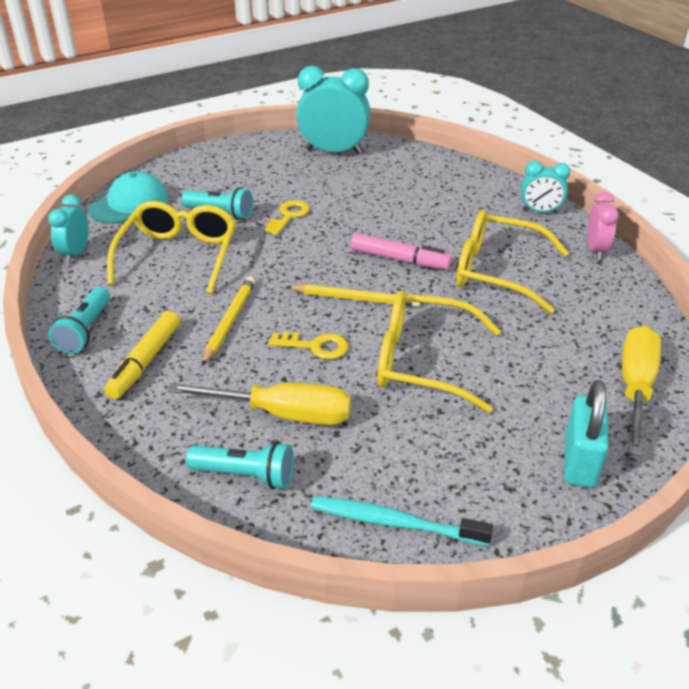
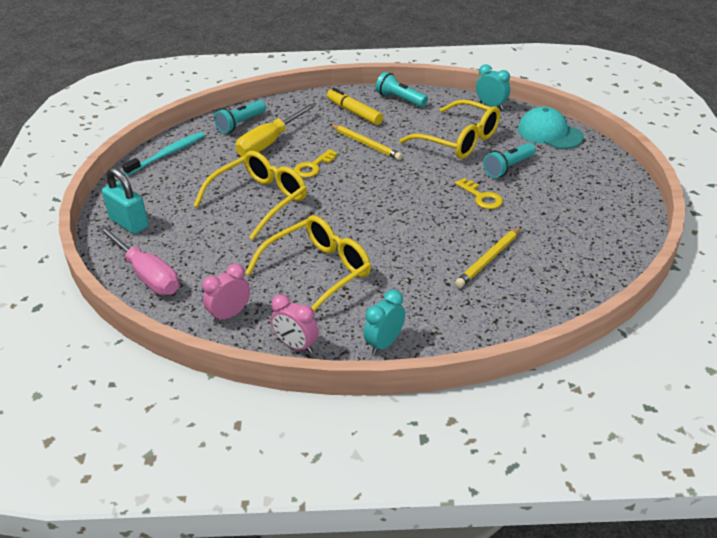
camera: 120 degrees right, 0 degrees up
(129, 204) = (549, 133): turquoise cap -> turquoise cap turned 150 degrees clockwise
(333, 151) = (593, 255): turquoise clock -> none
(356, 298) = (346, 195): yellow pencil -> yellow pencil (489, 259)
(400, 259) = (376, 230): pink marker -> none
(611, 301) = (229, 314): none -> pink clock
(635, 387) = (147, 275): yellow screwdriver -> pink screwdriver

